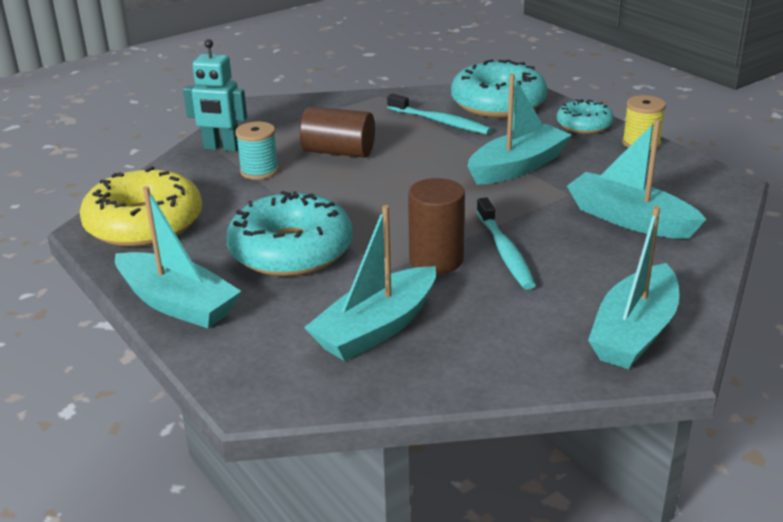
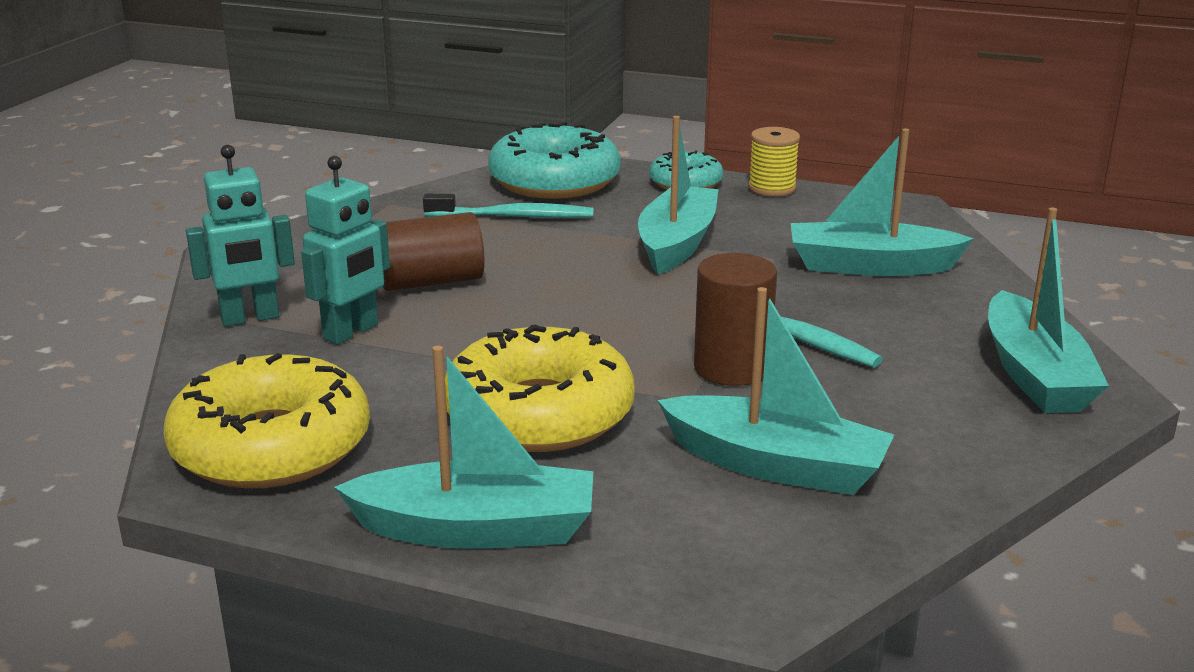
camera: 35 degrees left, 5 degrees down
(259, 171) = (351, 332): turquoise spool -> turquoise robot
(291, 250) = (539, 413): turquoise donut -> yellow donut
(376, 328) = (775, 465): turquoise boat -> turquoise boat turned 75 degrees counterclockwise

